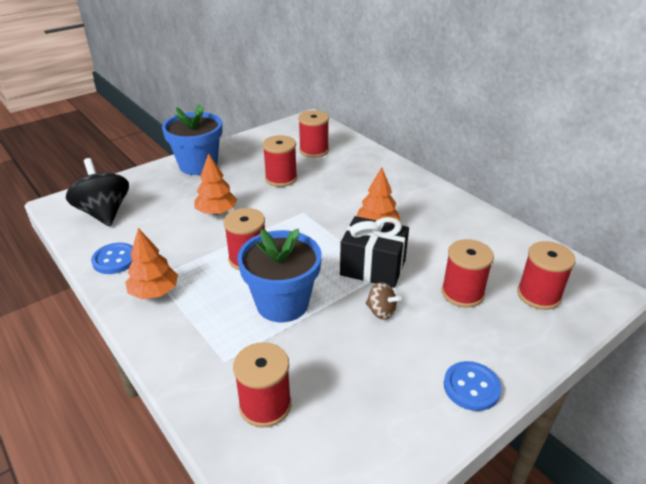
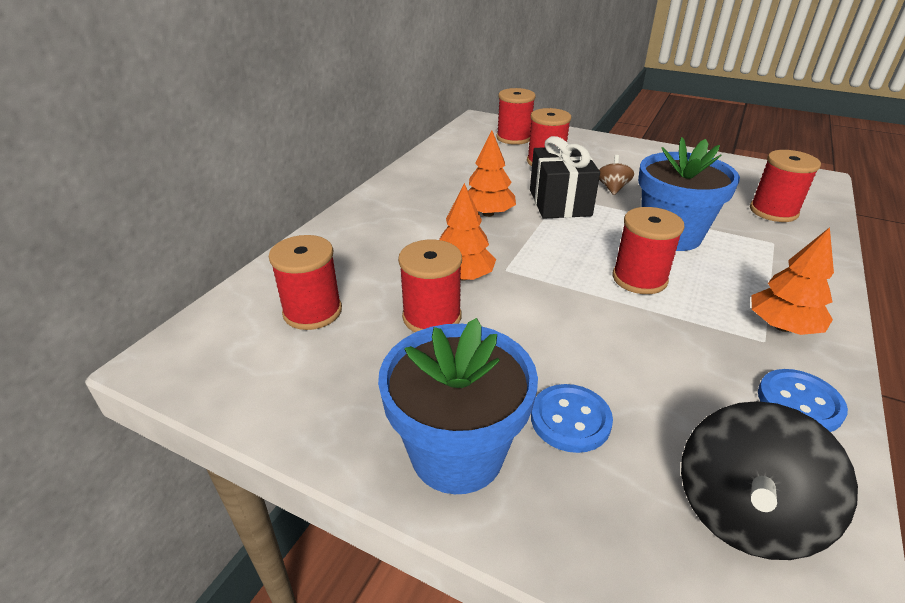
camera: 115 degrees left, 0 degrees up
(216, 212) = (581, 348): orange tree -> orange tree (462, 276)
(471, 387) = (638, 149): blue button -> blue button (570, 420)

